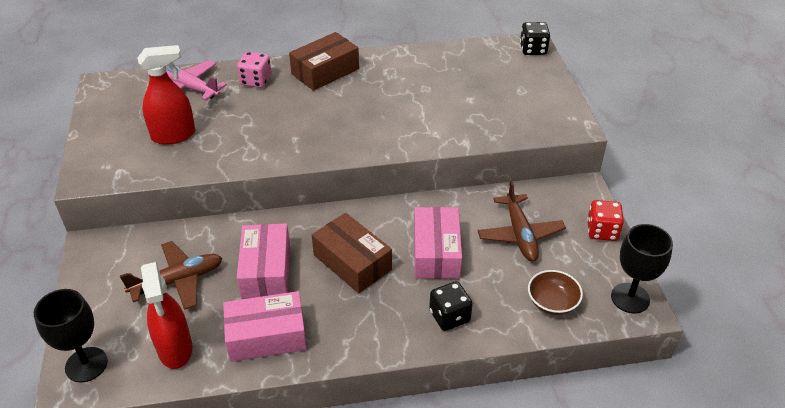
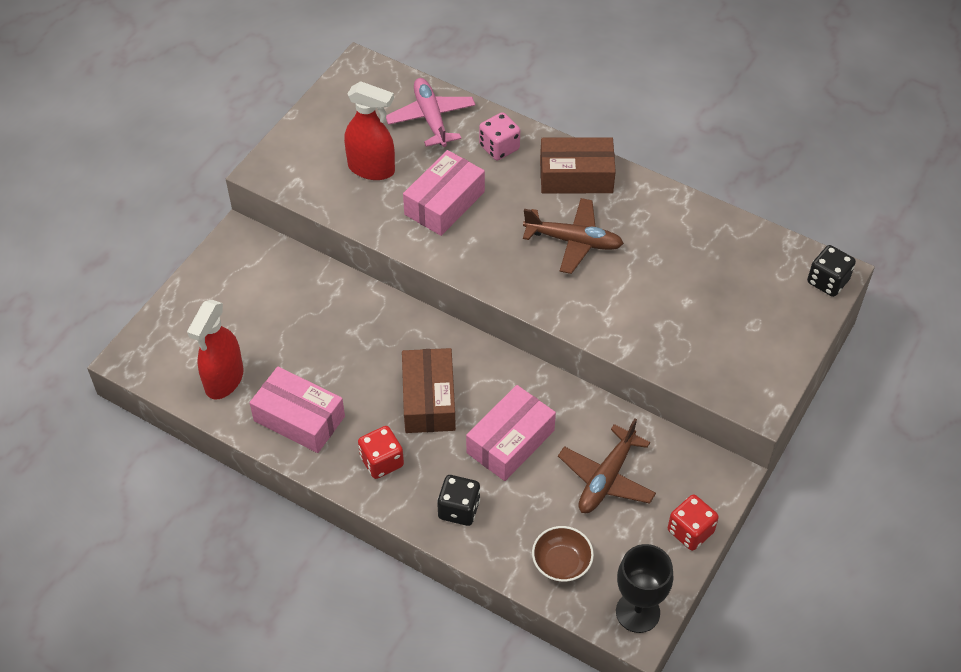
camera: 40 degrees right, 10 degrees up
(86, 364) = (154, 347): black goblet -> none
(178, 280) = (276, 318): brown plane -> brown plane (574, 241)
(266, 270) = (351, 357): pink box -> pink box (444, 203)
(361, 323) = (381, 461): none -> red dice

